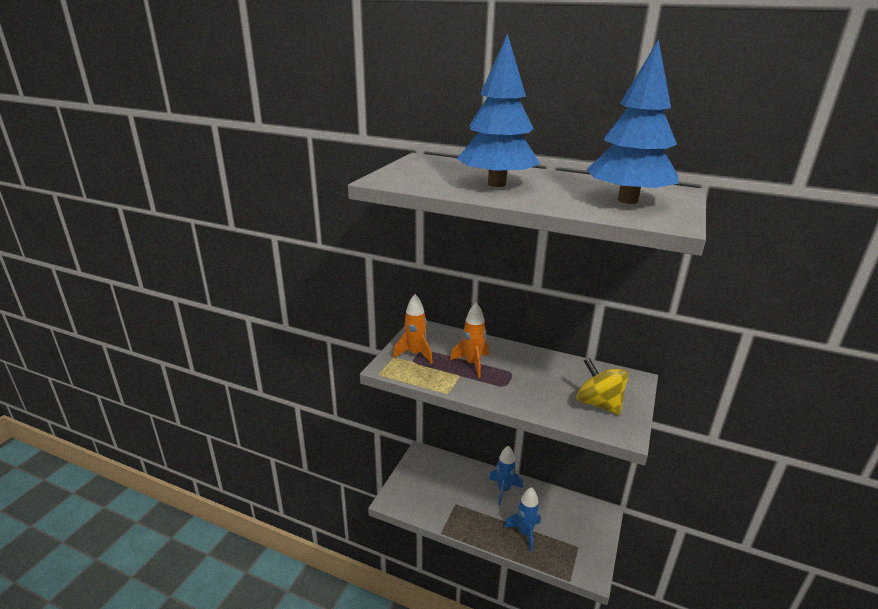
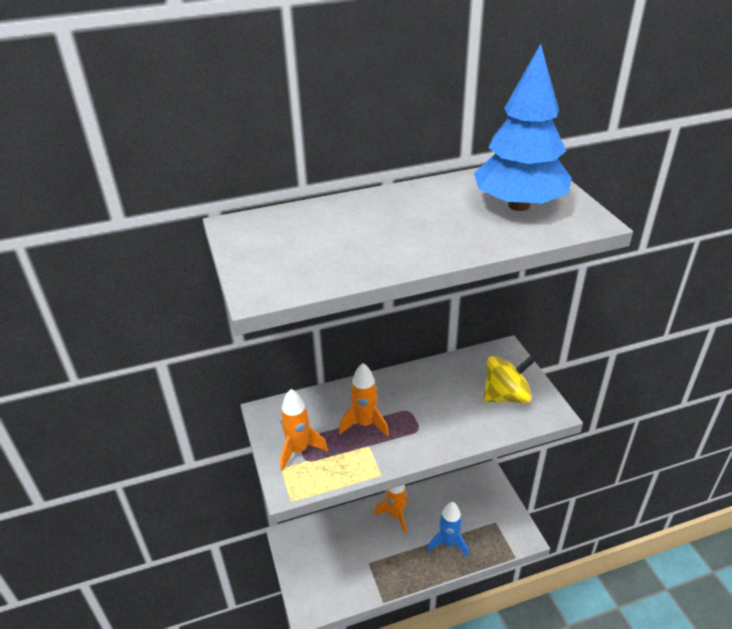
camera: 40 degrees left, 10 degrees up
(497, 184) = (383, 236): blue tree -> none
(503, 490) = (395, 516): blue rocket -> orange rocket
(598, 403) = (506, 396): yellow spinning top -> yellow spinning top turned 150 degrees clockwise

